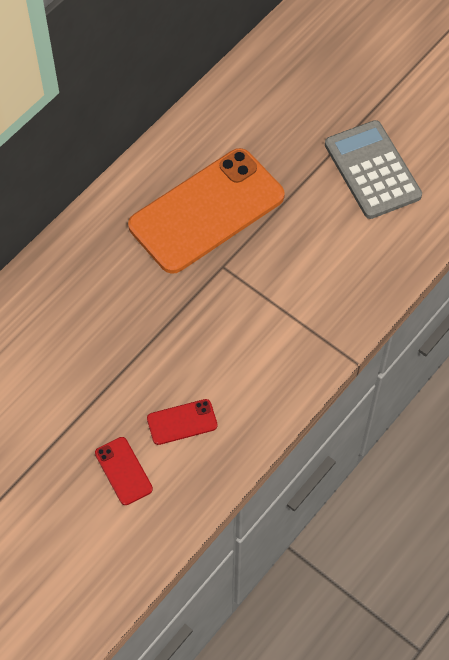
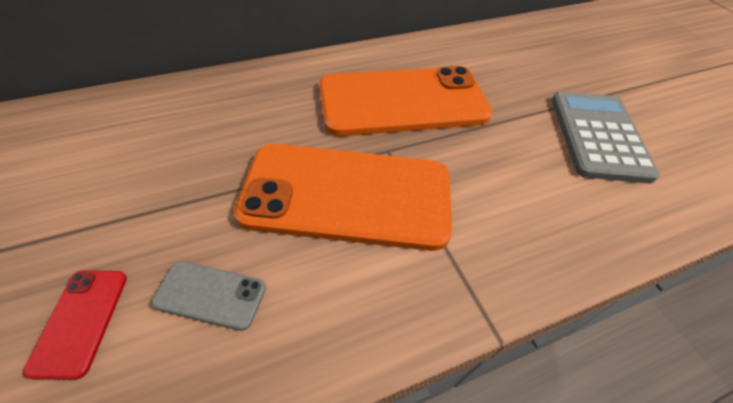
camera: 25 degrees right, 10 degrees down
(182, 422) = (210, 295): red phone -> grey phone
(217, 318) = (347, 196): none -> orange phone

